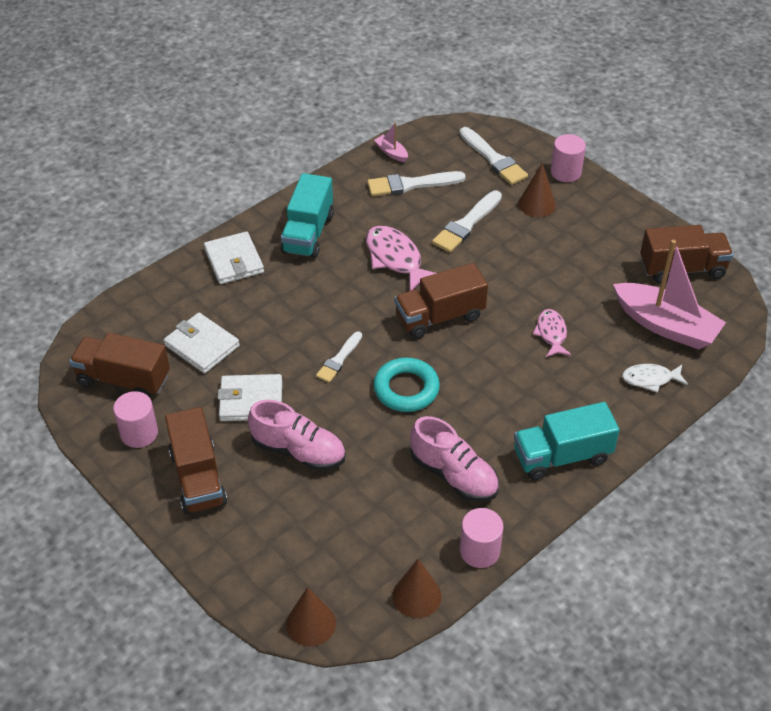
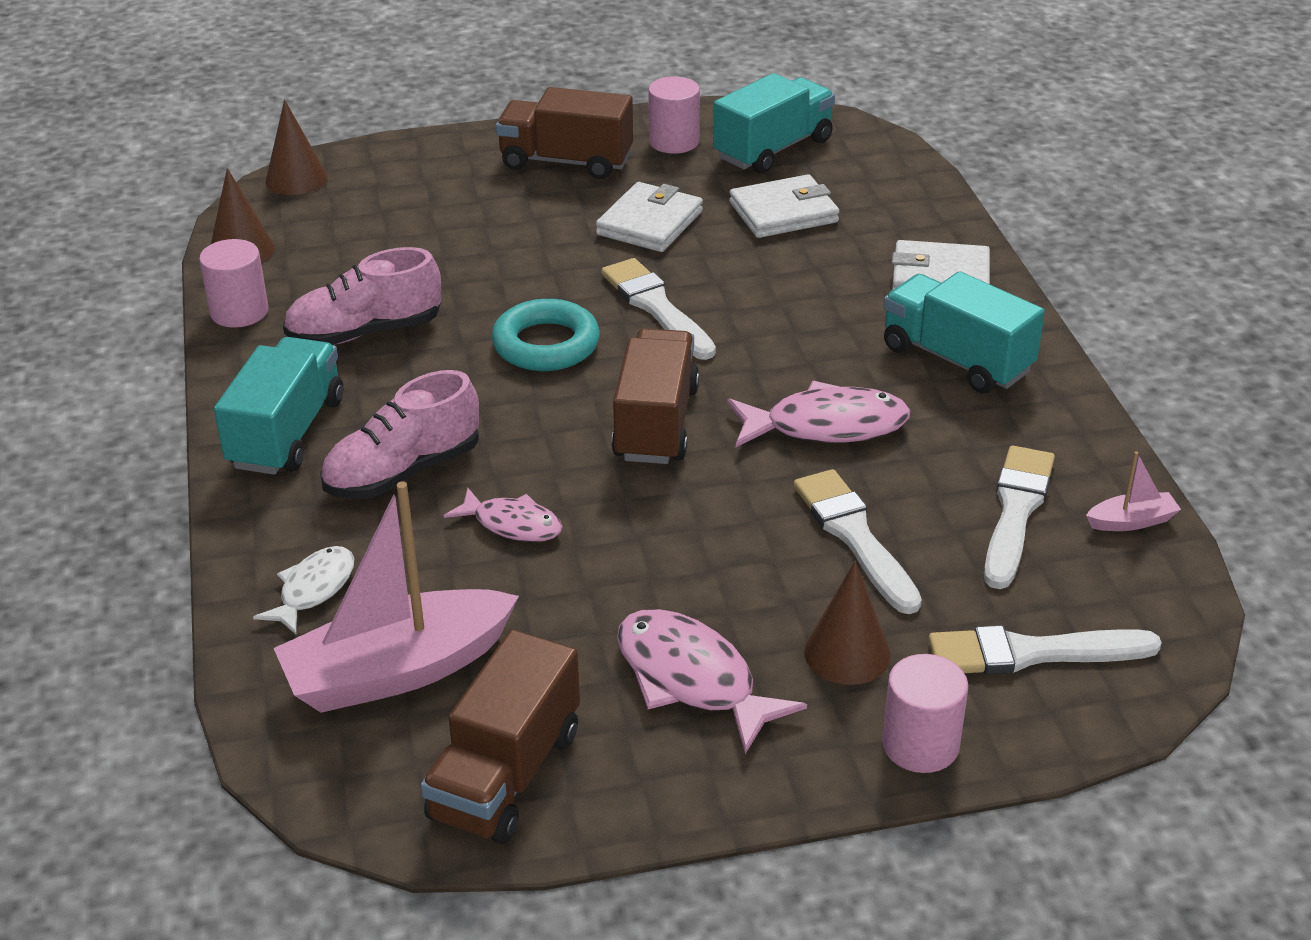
camera: 120 degrees right, 10 degrees down
(123, 379) = (773, 149): brown truck -> turquoise truck
(298, 451) = (532, 234): pink shoe -> pink shoe (403, 472)
(339, 359) = (656, 307): white brush -> white brush, size x1.56
(589, 240) = (692, 679): none -> pink fish

